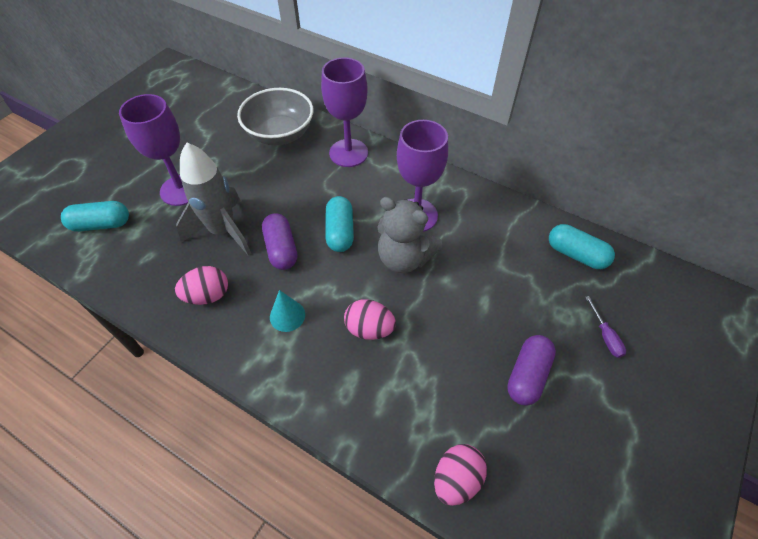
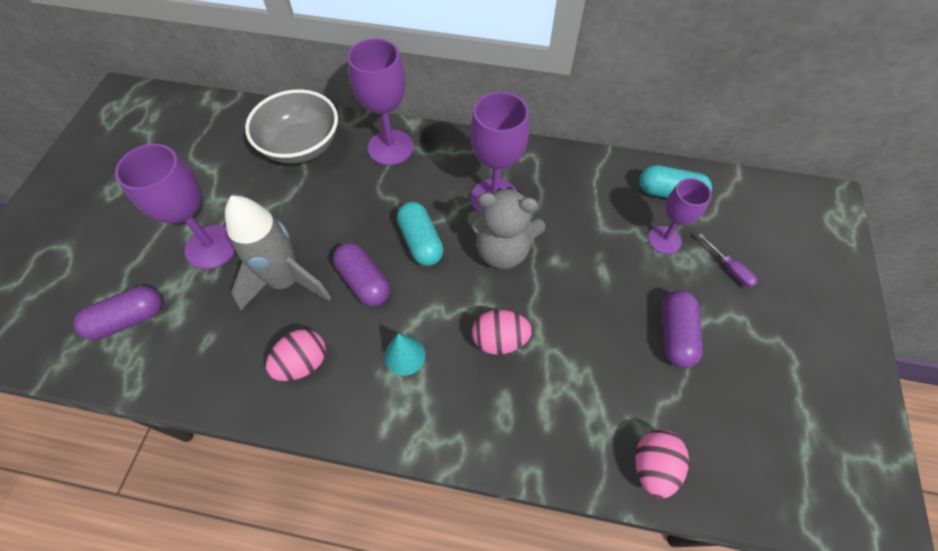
camera: 20 degrees left, 5 degrees up
(101, 224) = (128, 319): turquoise capsule -> purple capsule
(553, 292) = (664, 240): none -> purple goblet

